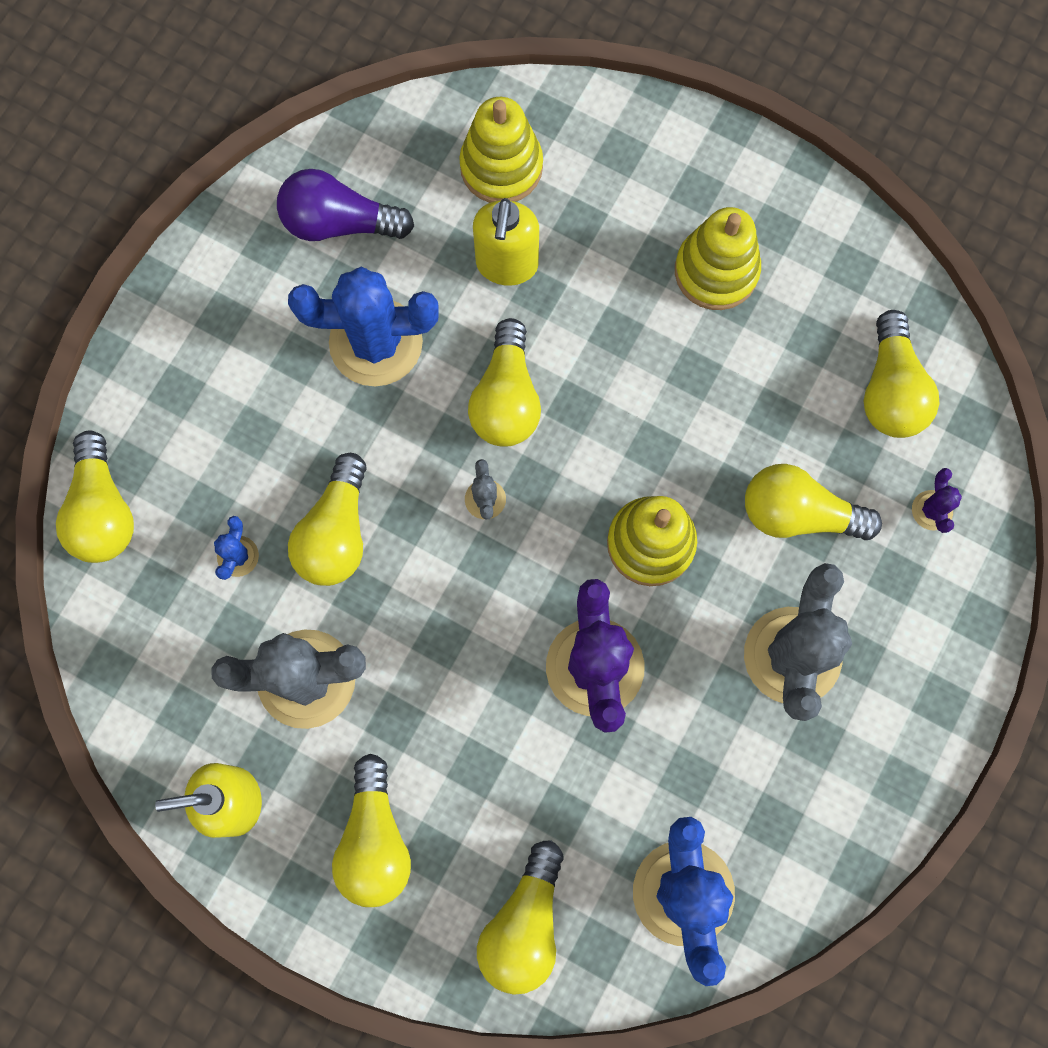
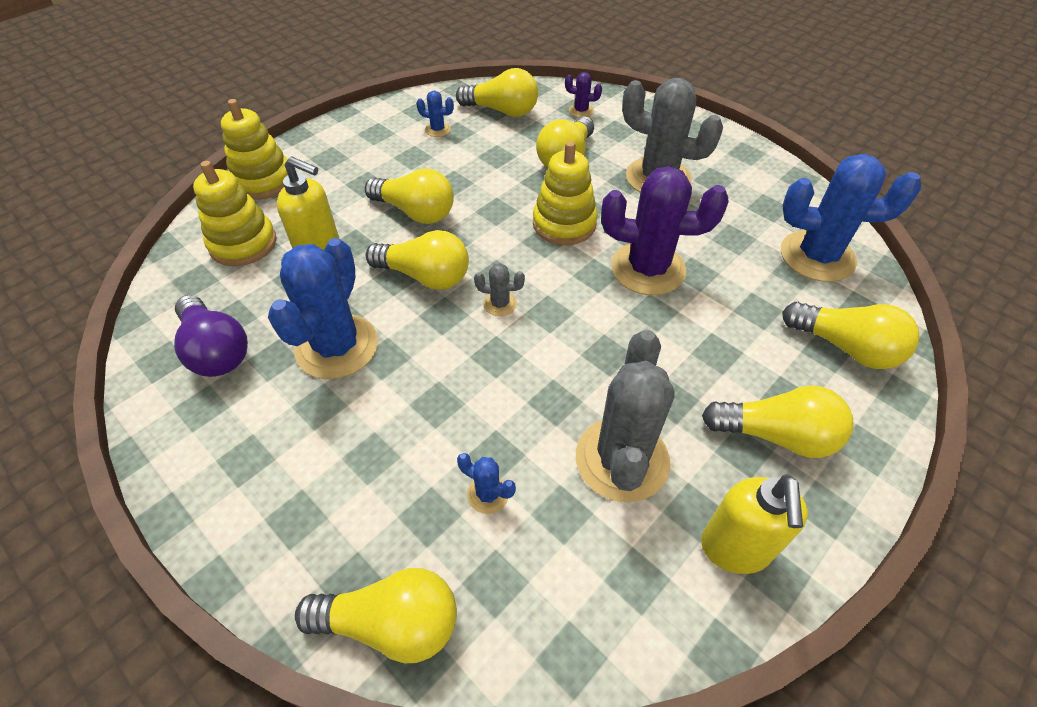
camera: 75 degrees left, 25 degrees down
(336, 533) = (493, 408): yellow light bulb -> yellow light bulb (415, 212)
(339, 223) = (216, 350): purple light bulb -> purple light bulb turned 60 degrees counterclockwise
(716, 271) = (389, 160): yellow stacking toy -> yellow stacking toy (263, 181)
(809, 311) = (437, 130): none -> blue cactus

